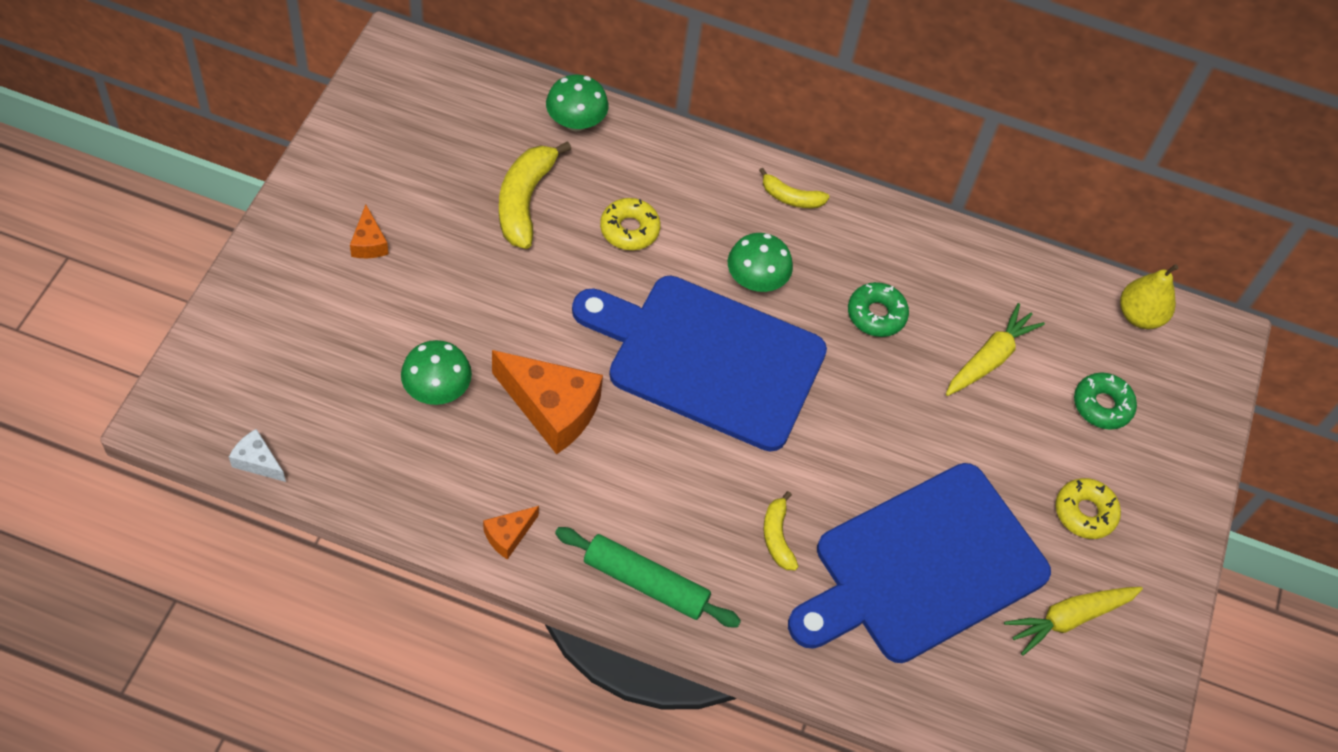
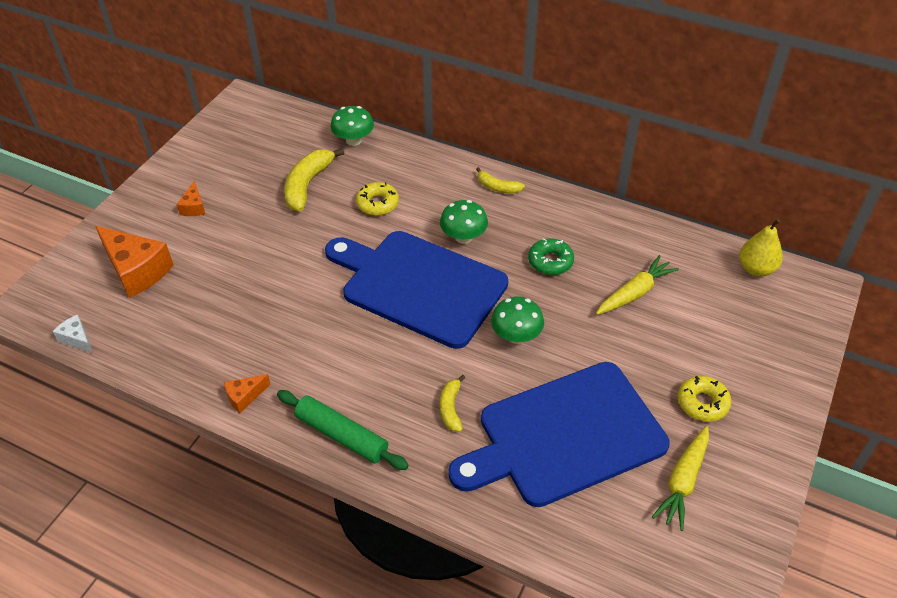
camera: 15 degrees right, 10 degrees down
(437, 389) = (217, 298): green mushroom -> green mushroom (516, 336)
(552, 409) = (297, 314): orange cheese -> orange cheese (136, 270)
(1069, 619) = (683, 482): yellow carrot -> yellow carrot turned 45 degrees counterclockwise
(1102, 405) = (722, 328): green donut -> none

